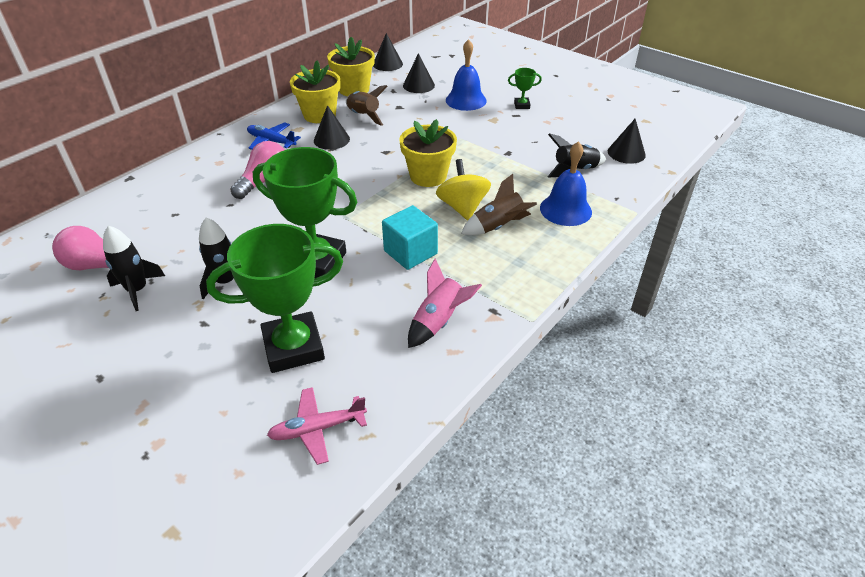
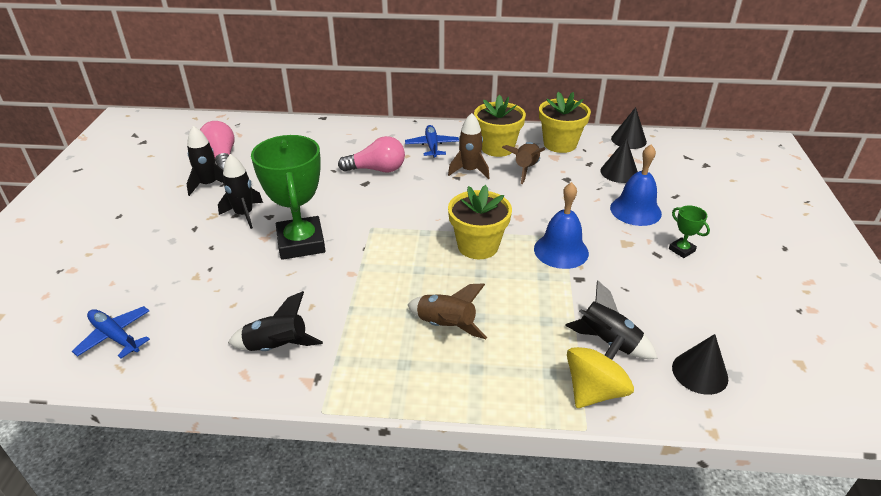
camera: 55 degrees right, 5 degrees down
(293, 347) = (194, 281): green trophy -> none
(318, 429) = (115, 337): pink plane -> blue plane
(331, 139) = (469, 171): black cone -> brown rocket
(410, 252) = (356, 287): turquoise cube -> none
(439, 321) = (277, 347): pink rocket -> black rocket
(462, 207) = (452, 289): yellow spinning top -> yellow spinning top (594, 390)
(565, 210) = (525, 364): blue bell -> blue bell (561, 251)

